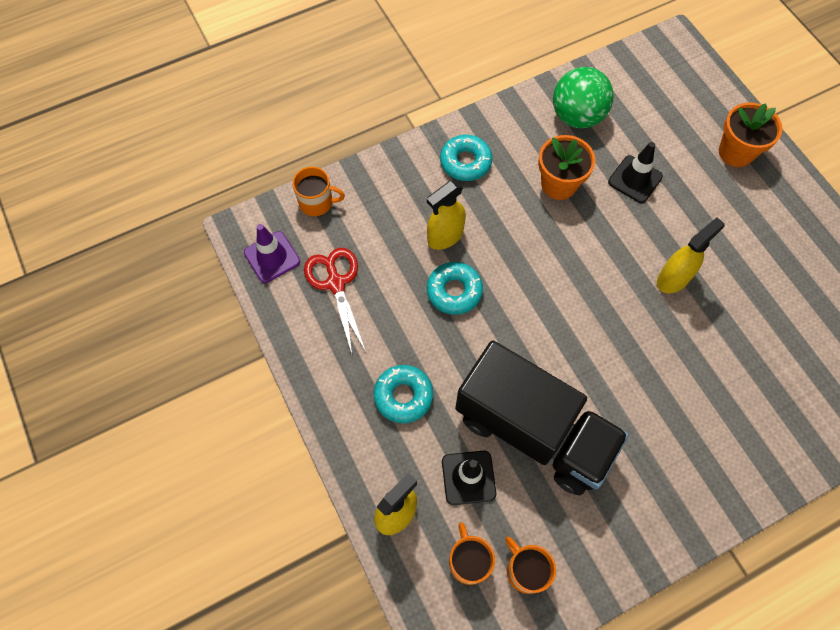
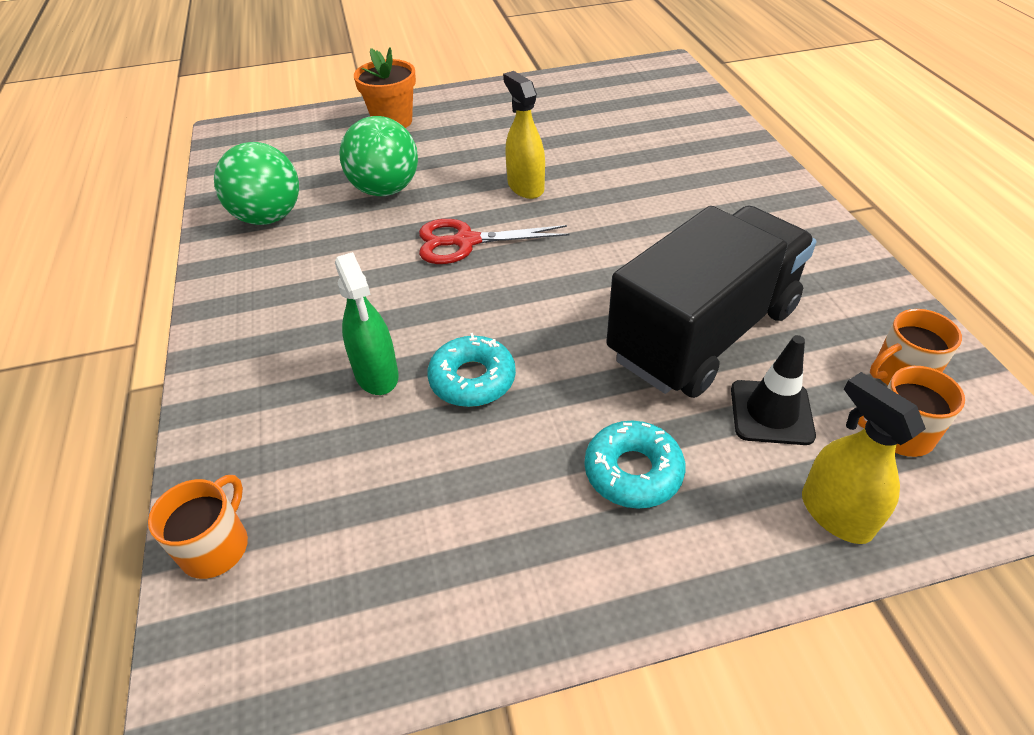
camera: 75 degrees left, 20 degrees down
(272, 257) = (293, 650): purple traffic cone -> none
(336, 283) = (397, 540): red scissors -> red scissors (466, 242)
(445, 236) = (376, 374): yellow spray bottle -> green spray bottle
(465, 162) = (266, 331): turquoise donut -> none
(558, 184) = (357, 249): orange flower pot -> none
(635, 179) = (385, 190): black traffic cone -> green ball

